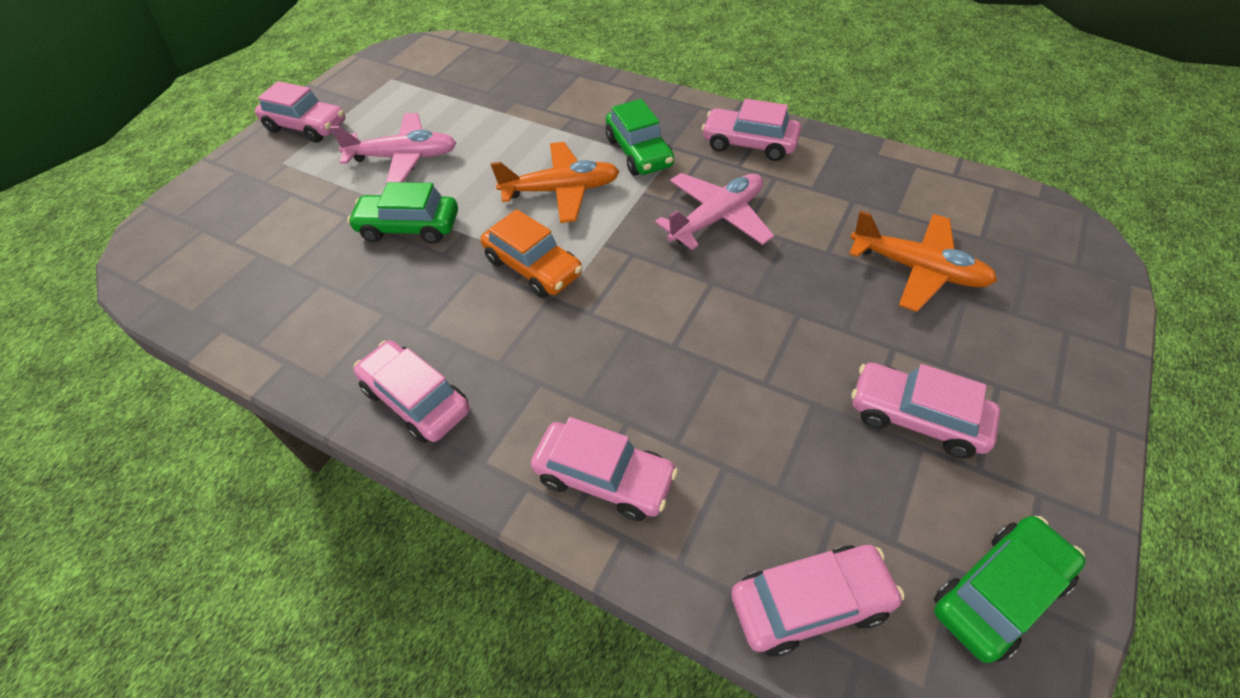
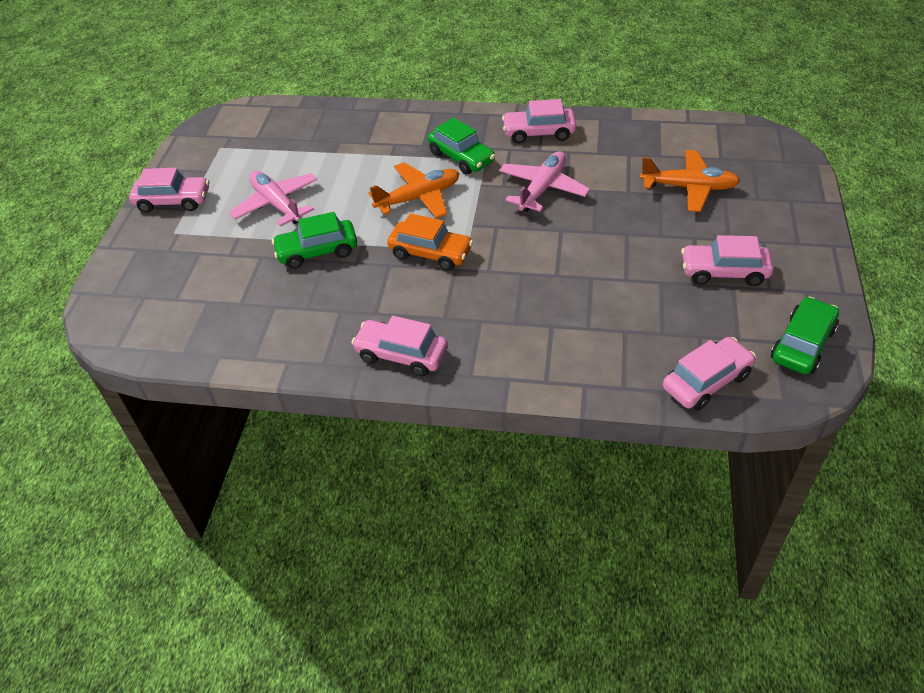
camera: 20 degrees left, 5 degrees down
(404, 158) = (277, 204): pink plane -> pink plane turned 105 degrees counterclockwise
(604, 477) = (554, 359): pink car -> none

